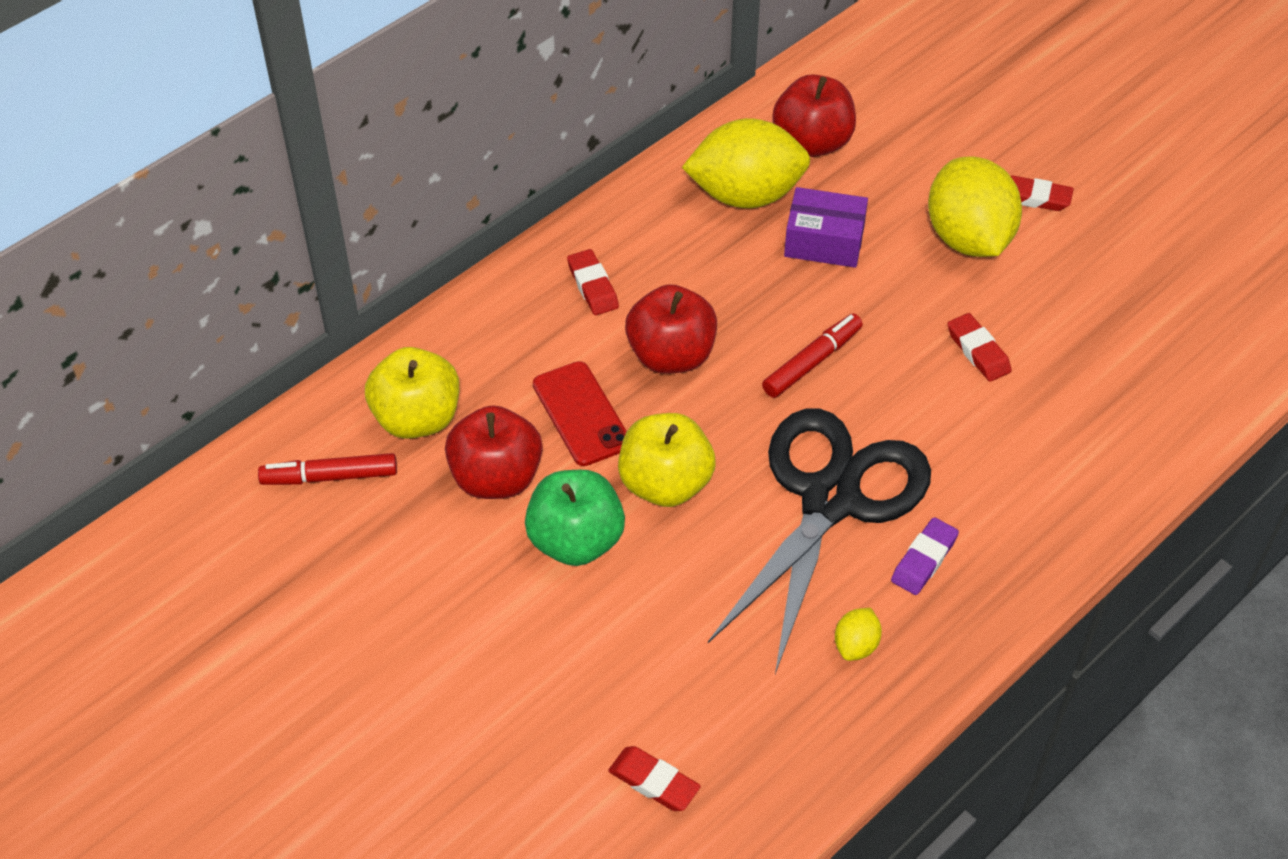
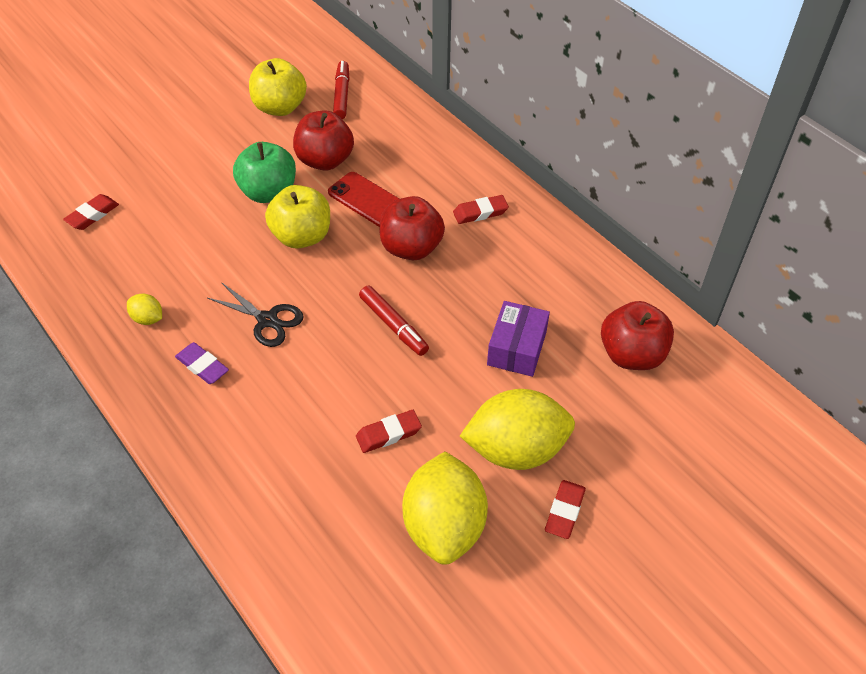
camera: 95 degrees right, 0 degrees up
(417, 418) = (378, 129): yellow apple -> yellow apple (280, 107)
(581, 414) = (368, 200): red phone -> red phone turned 60 degrees clockwise
(745, 195) = (570, 305): yellow lemon -> yellow lemon (444, 526)
(830, 500) = (267, 320): black scissors -> black scissors, size x0.46

